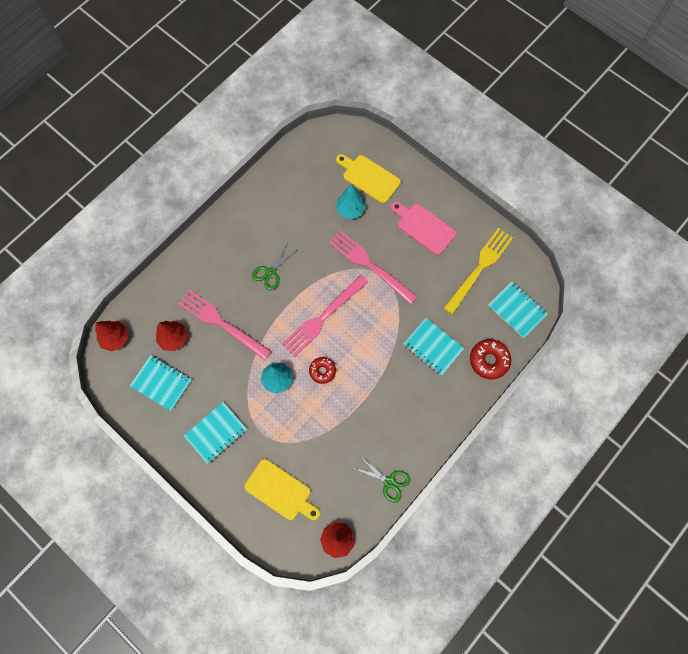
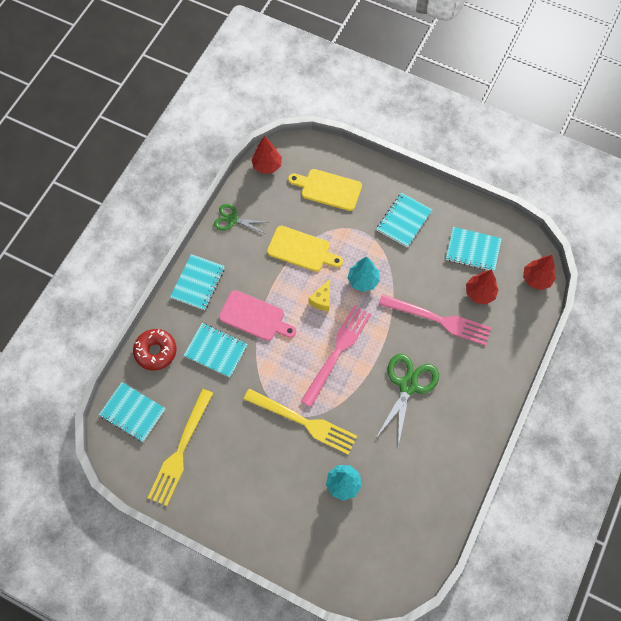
camera: 165 degrees right, 5 degrees down
(270, 272) = (408, 385): green scissors -> green scissors, size x1.60
(322, 371) = (322, 299): red donut -> yellow cheese
(369, 177) = (333, 532): yellow cutting board -> yellow cutting board (302, 250)
(369, 265) = (304, 422): pink fork -> yellow fork
(424, 227) = (253, 484): pink cutting board -> pink cutting board (255, 317)
(437, 419) = (198, 283): none -> turquoise notebook

